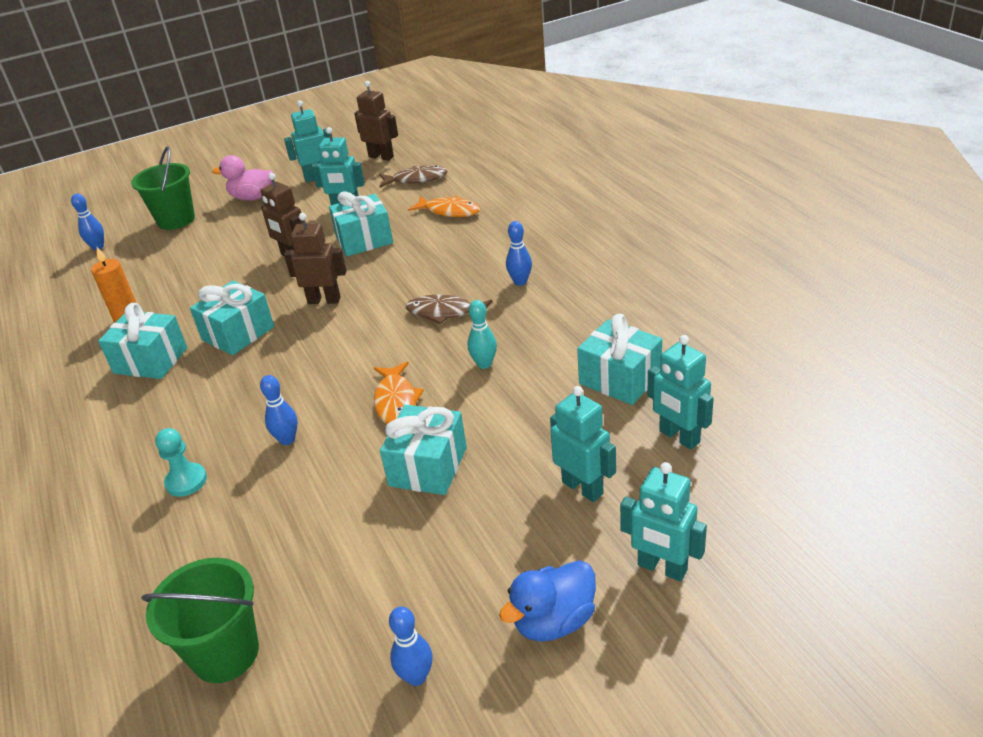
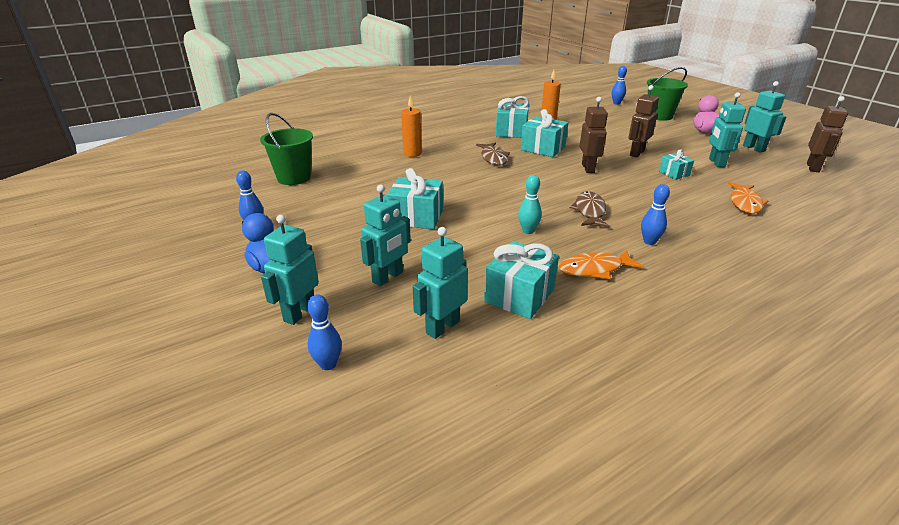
camera: 80 degrees right, 5 degrees down
(186, 481) = (412, 153): turquoise pawn -> orange candle
(287, 440) = (444, 173): blue bowling pin -> blue bowling pin (328, 364)
(364, 240) = (674, 173): turquoise gift -> turquoise gift, size x0.57
(396, 401) = (481, 202): orange fish -> orange fish (594, 269)
(416, 179) = (788, 185): brown fish -> brown fish (493, 158)

